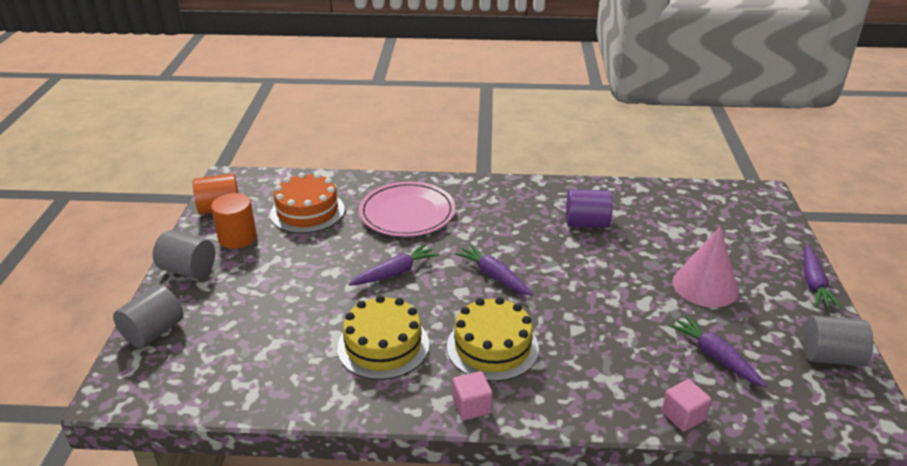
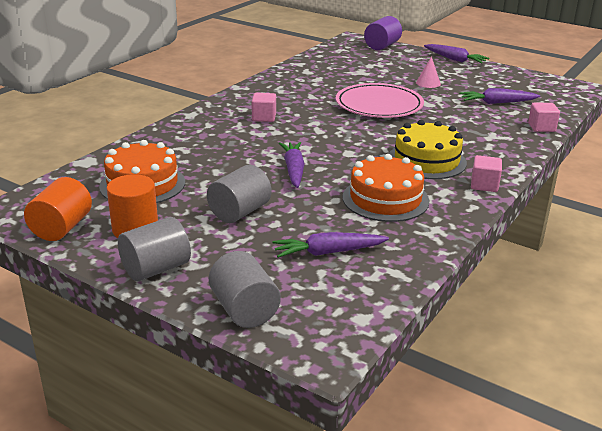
camera: 60 degrees left, 5 degrees down
(383, 346) = (385, 199): yellow cake -> orange cake
(407, 213) = (213, 143): pink plate -> pink plate (379, 105)
(487, 217) = (264, 117): none -> pink cube
(494, 276) = (344, 137): purple carrot -> purple carrot (328, 252)
(586, 223) = (318, 90): purple cylinder -> purple cylinder (382, 46)
(705, 286) = (428, 83): pink cone -> pink cone, size x0.51
(830, 357) = (520, 78): grey cylinder -> grey cylinder (239, 212)

